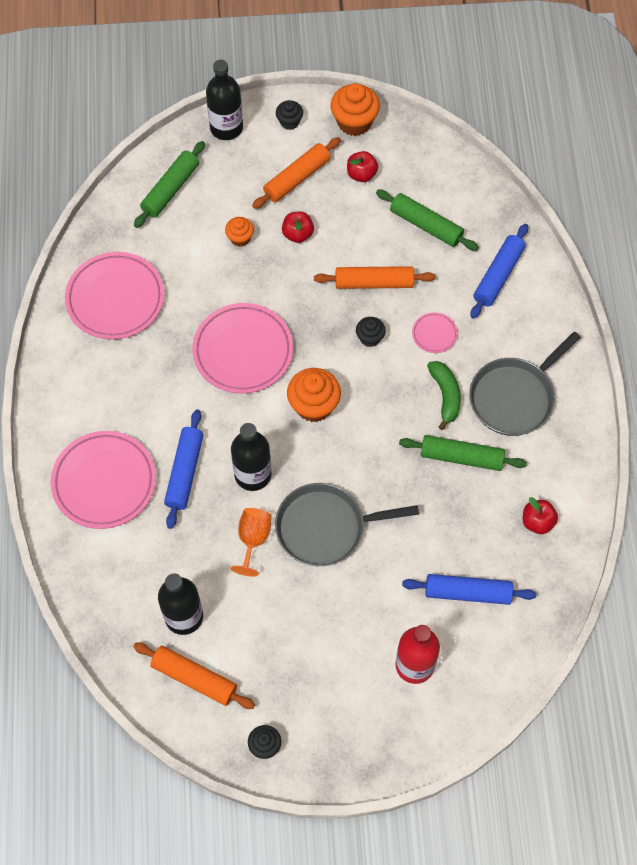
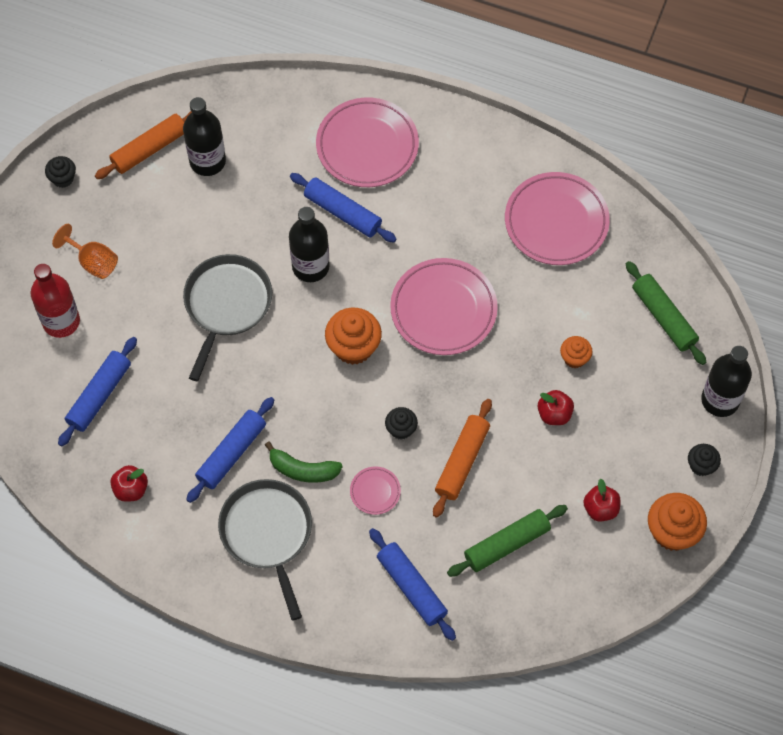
camera: 115 degrees right, 0 degrees up
(253, 539) = (247, 242): orange goblet -> orange goblet (93, 262)
(297, 178) = (624, 442): orange rolling pin -> none
(461, 457) = (231, 453): green rolling pin -> blue rolling pin

